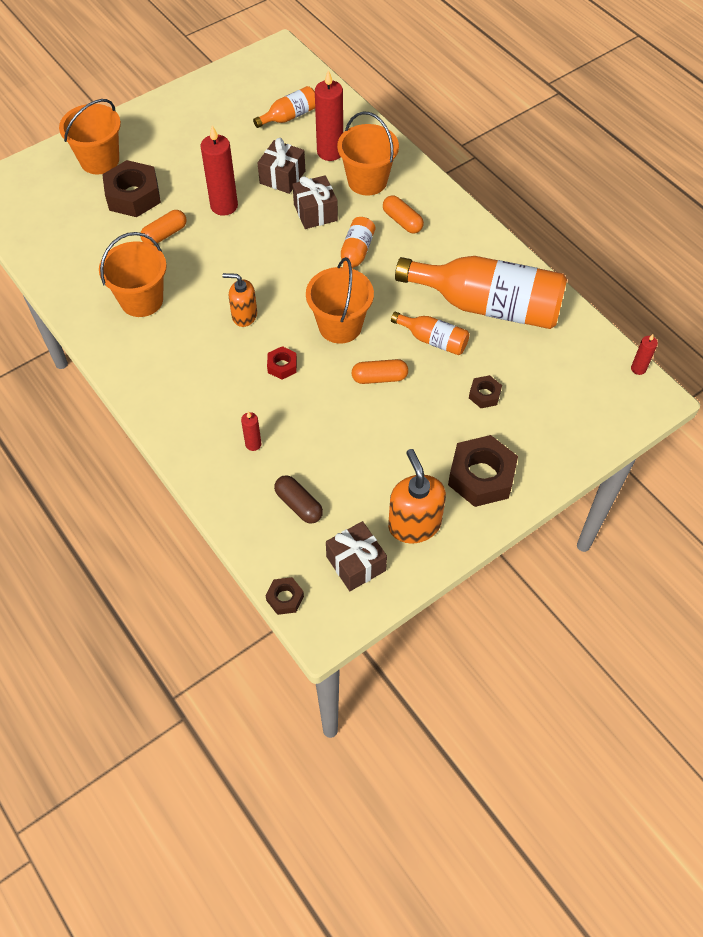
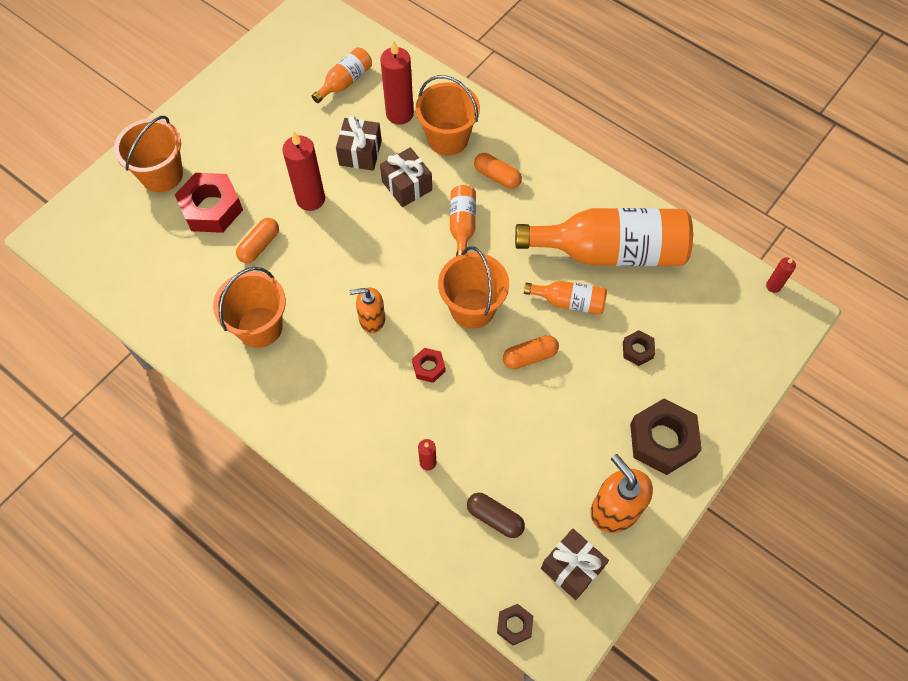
camera: 15 degrees left, 5 degrees up
(133, 196) = (211, 208): brown nut -> red nut

